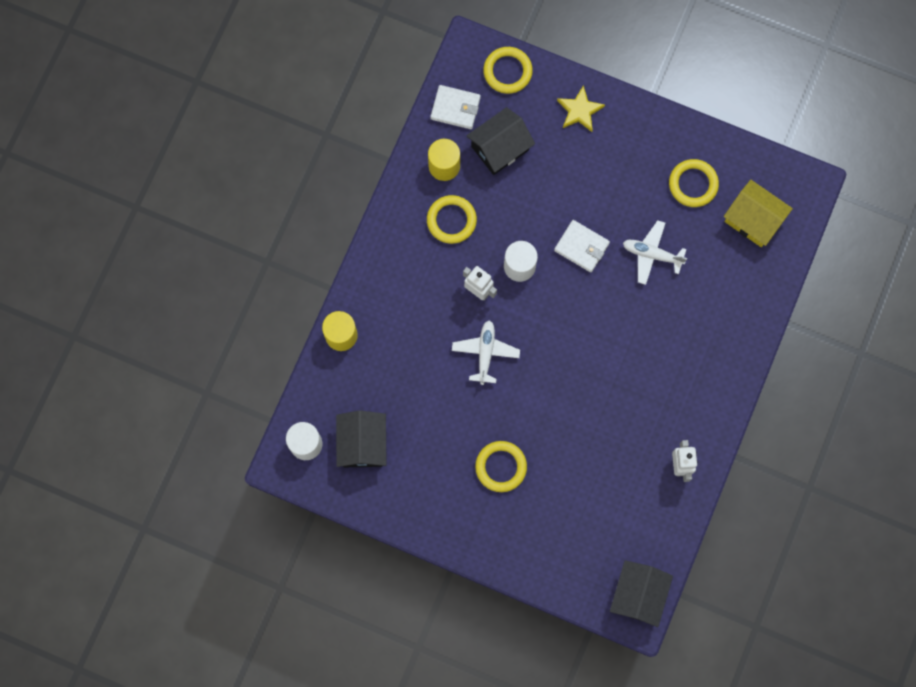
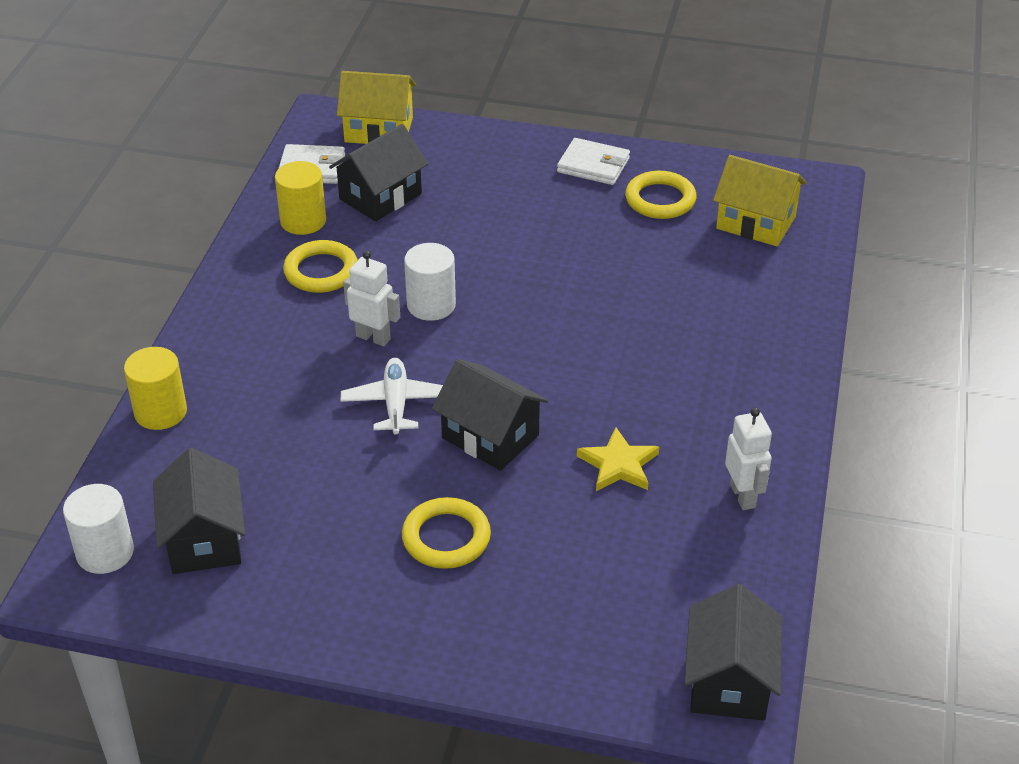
camera: 10 degrees left, 35 degrees down
(507, 71) = (379, 130): yellow ring -> yellow house
(539, 391) = (490, 436): none -> black house
(579, 110) = (484, 152): yellow star -> yellow star (618, 464)
(581, 247) = (519, 275): white wallet -> white wallet (593, 165)
(652, 254) = (624, 271): white plane -> none

